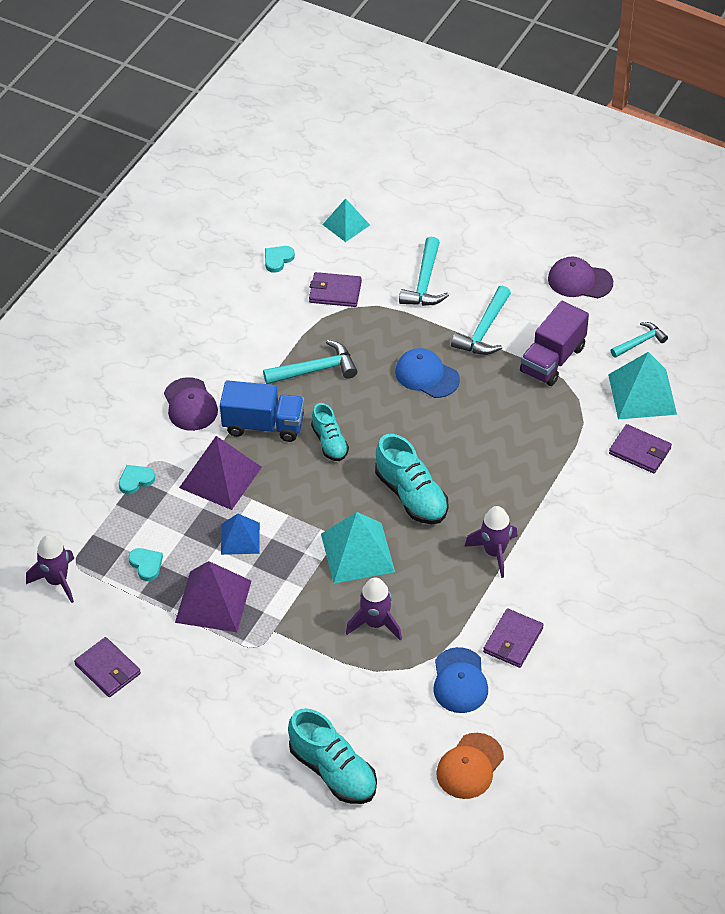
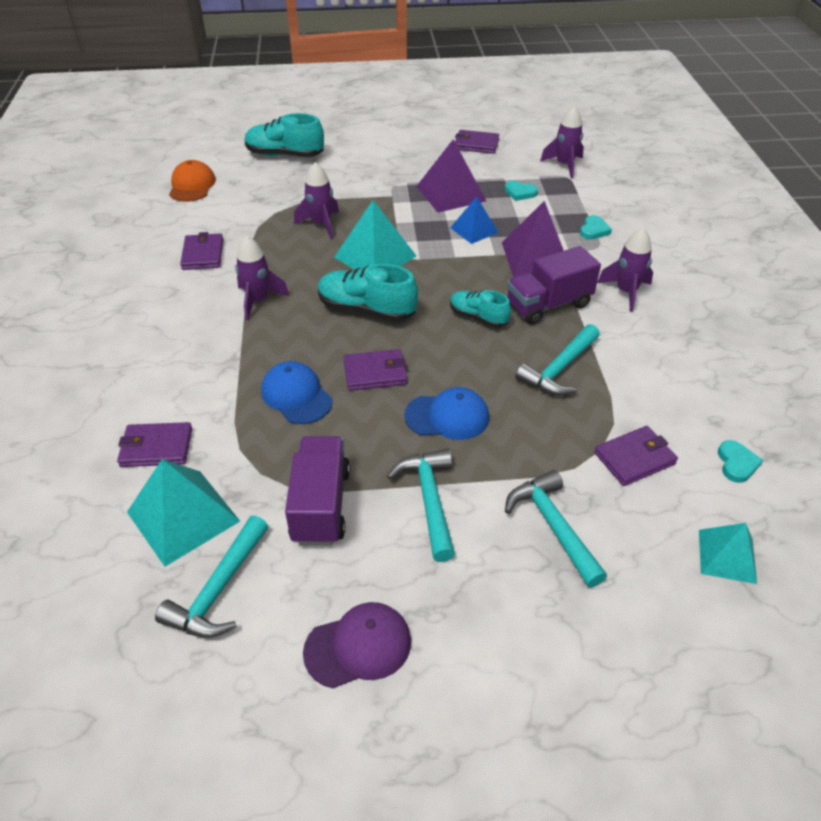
camera: 145 degrees right, 5 degrees down
(190, 405) = (626, 292): purple cap -> purple rocket
(263, 425) = (548, 305): blue truck -> purple truck
(449, 434) = (375, 373): none -> purple wallet
(459, 681) = (230, 219): blue cap -> blue cap (296, 395)
(640, 342) = (219, 589): turquoise hammer -> turquoise hammer, size x1.54

